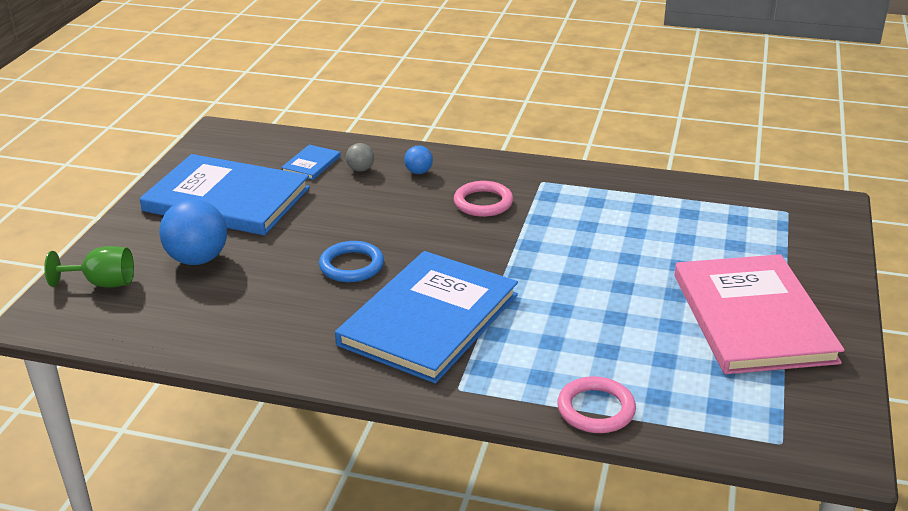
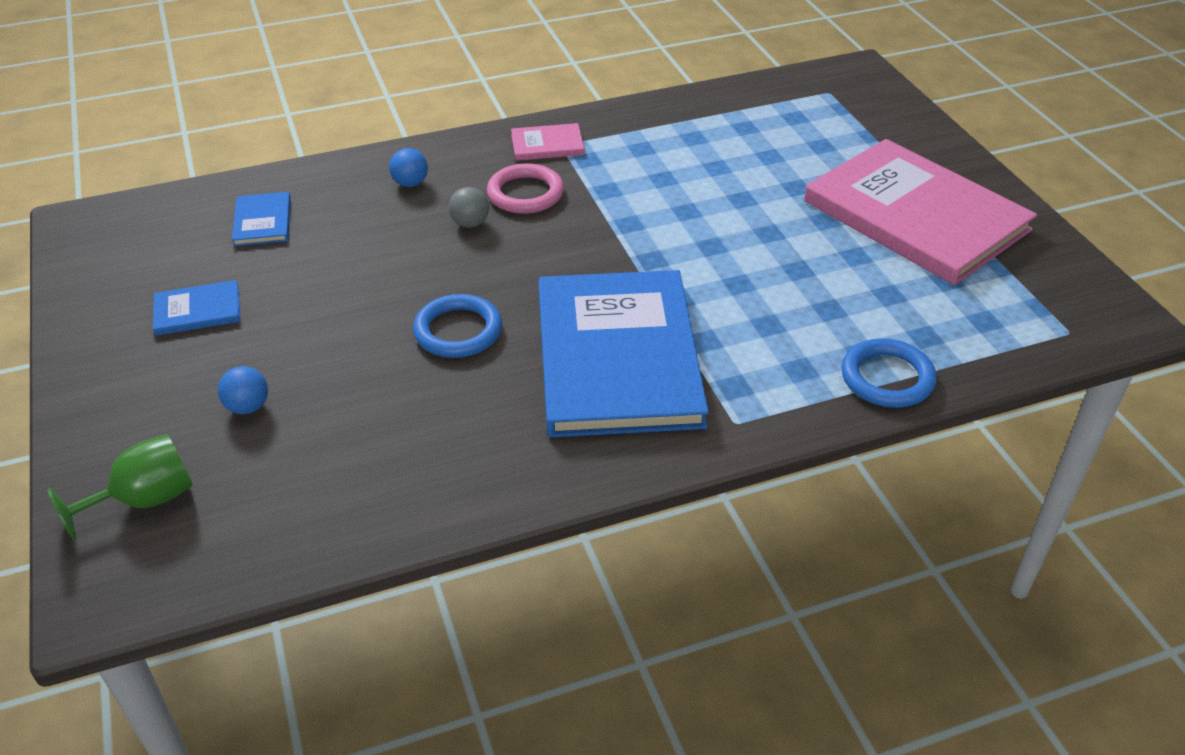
camera: 35 degrees left, 10 degrees up
(198, 259) = (248, 407): blue ball -> blue ball, size x0.49
(227, 199) = (198, 310): blue book -> blue book, size x0.40
(360, 169) = (335, 205): grey ball -> grey ball (470, 223)
(532, 178) = (547, 145): none -> pink book
(596, 409) = (887, 378): pink ring -> blue ring

